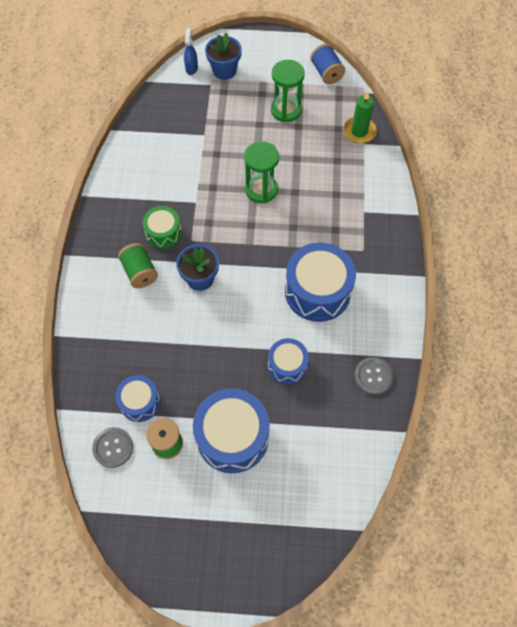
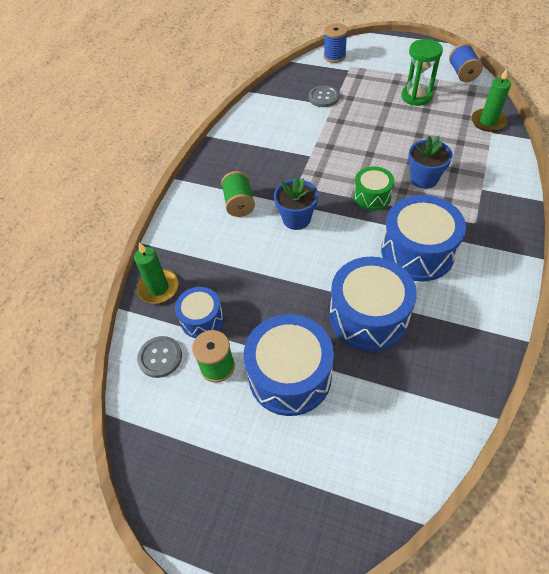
camera: 20 degrees right, 10 degrees down
(89, 380) = (158, 288): none -> green candle
(163, 233) = (272, 175): green drum -> green drum (372, 196)
(191, 68) = (334, 56): blue spray bottle -> blue spool
(224, 71) = (364, 61): blue flower pot -> blue flower pot (424, 179)
(261, 190) = (377, 155): green hourglass -> none
(287, 365) = (368, 316): blue drum -> blue drum, size x1.77
(373, 376) = (467, 348): grey button -> grey button (323, 97)

